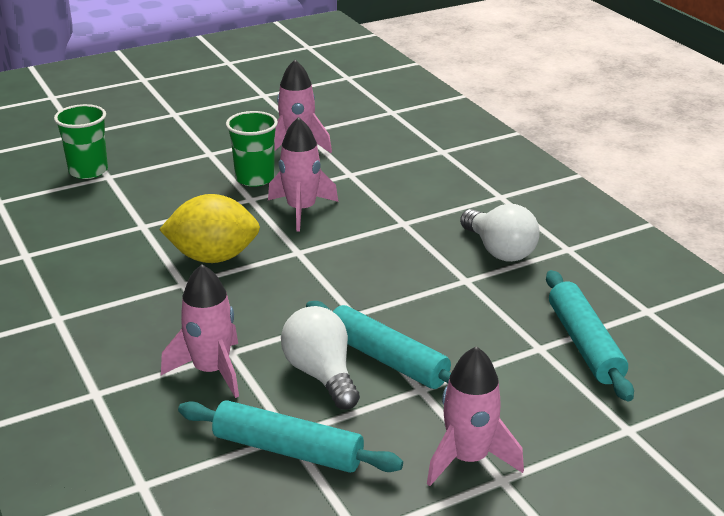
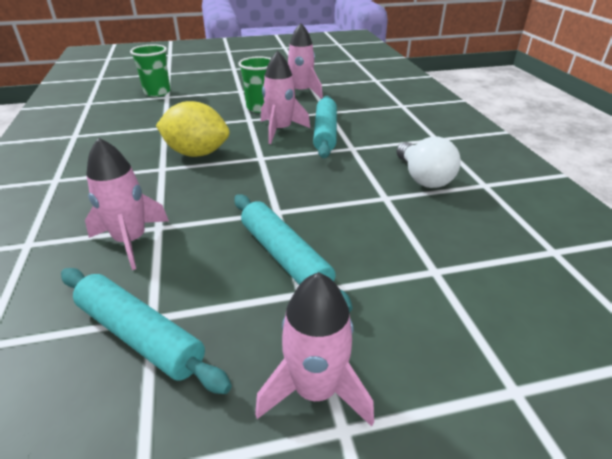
camera: 15 degrees right, 5 degrees up
(321, 374) = (219, 261): white light bulb -> none
(585, 344) = (482, 275): turquoise rolling pin -> turquoise rolling pin (325, 133)

